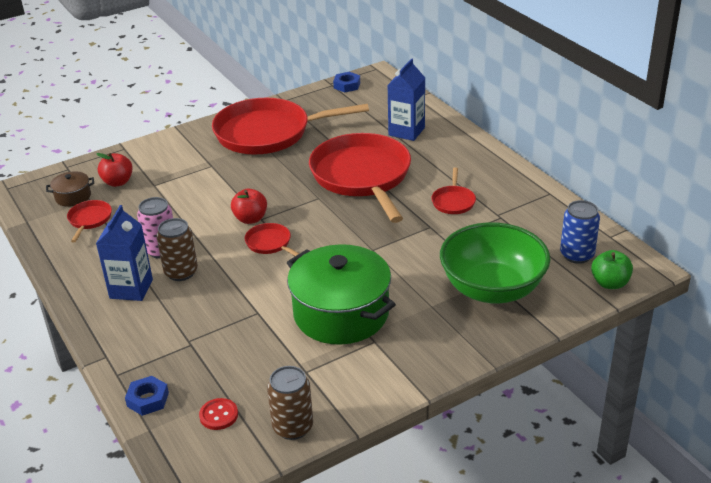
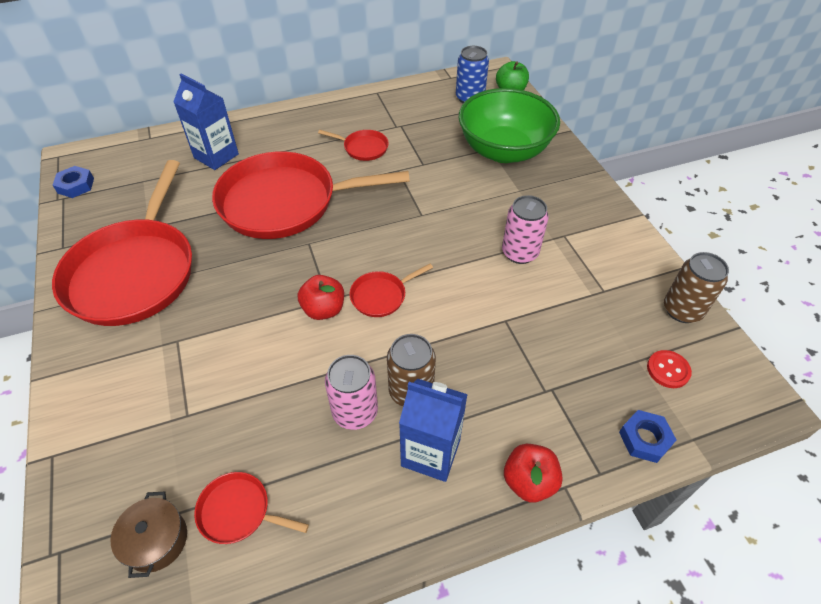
camera: 80 degrees left, 15 degrees up
(118, 182) = (150, 467): red apple -> red apple (529, 481)
(341, 313) = (519, 253): green pot -> pink can

